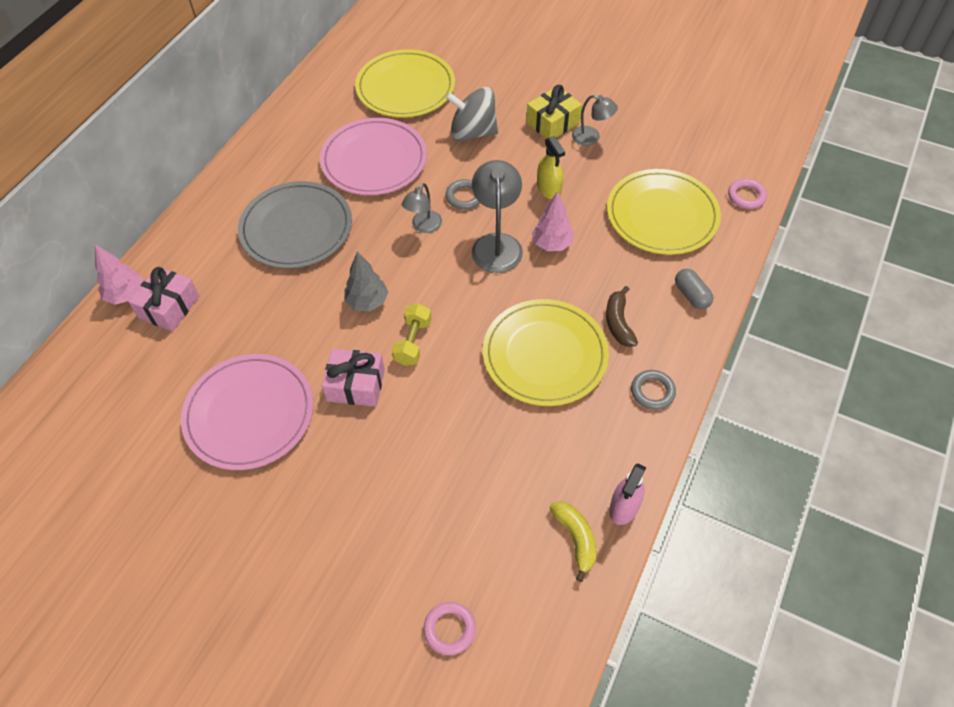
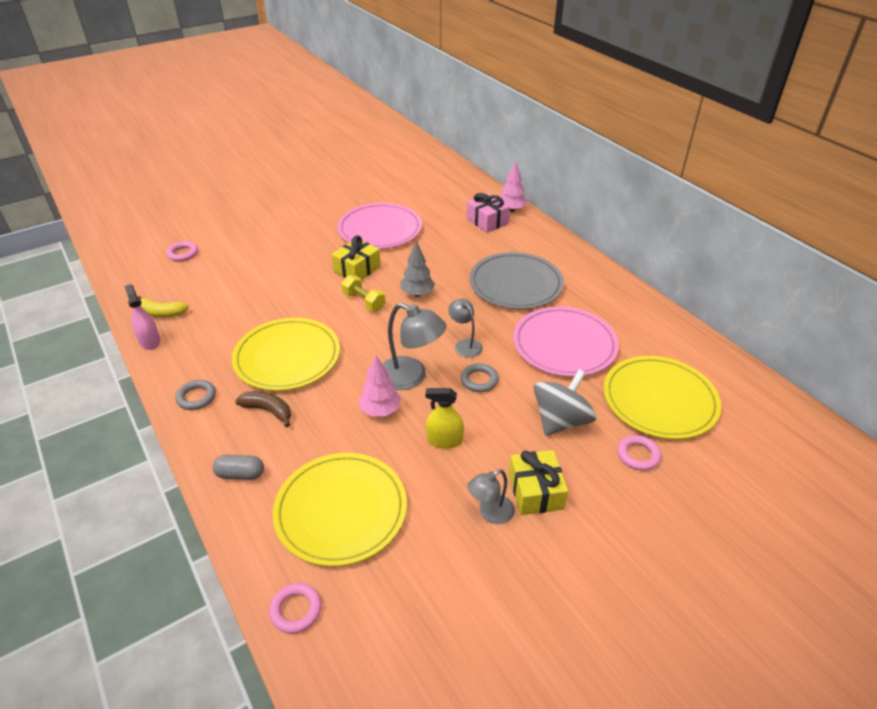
camera: 120 degrees right, 15 degrees down
(356, 385) = (357, 269): pink gift -> yellow gift
(475, 84) = (638, 455): none -> pink ring

